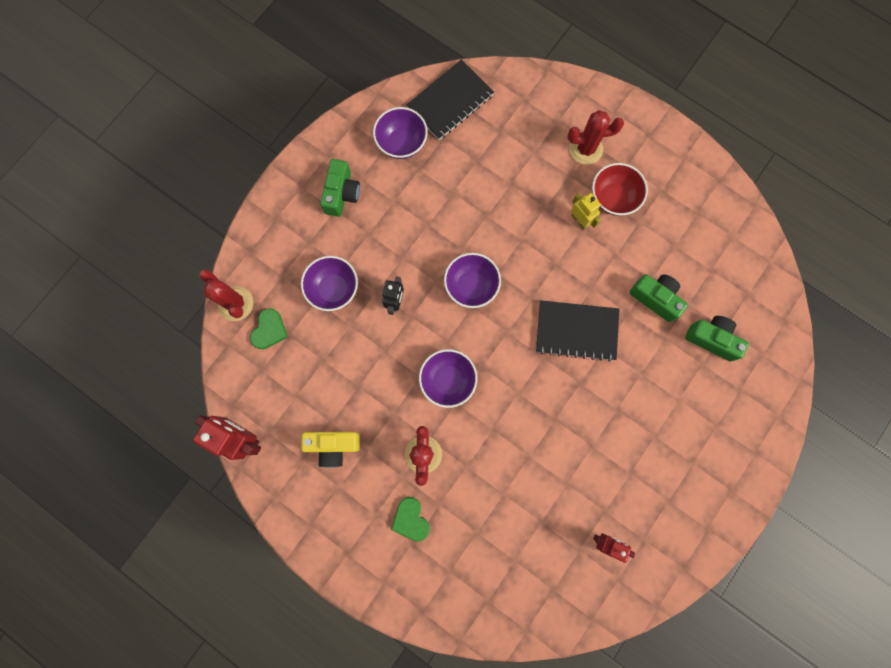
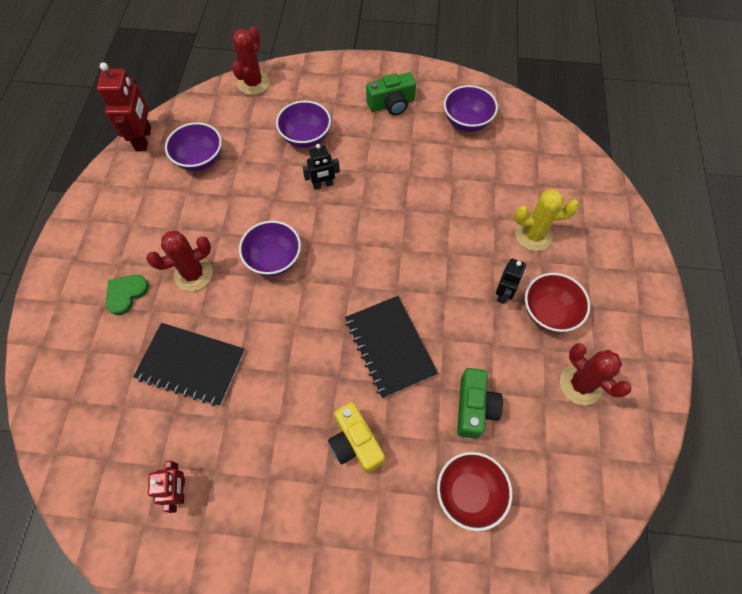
camera: 60 degrees right, 15 degrees down
(269, 330) = (244, 113): green heart -> none
(333, 446) = (167, 203): yellow camera -> yellow camera (355, 443)
(450, 101) = (532, 137): black notebook -> black notebook (191, 365)
(471, 286) = (375, 235): purple bowl -> purple bowl (200, 160)
(543, 164) = (533, 235): none -> yellow cactus
(579, 220) = (503, 293): yellow robot -> black robot
(585, 149) = (578, 263): red cactus -> red cactus (580, 384)
(711, 339) = (469, 493): green camera -> red bowl

